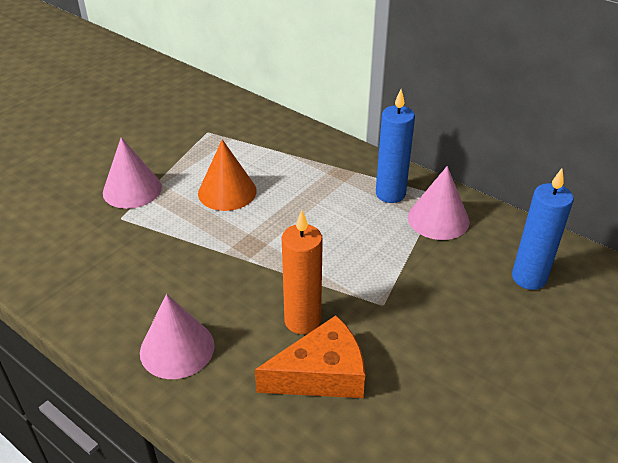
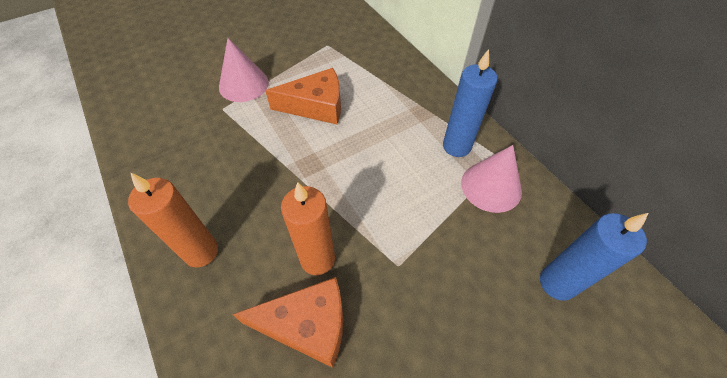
camera: 20 degrees right, 15 degrees up
(177, 348) = (201, 252): pink cone -> orange candle
(227, 192) = (316, 106): orange cone -> orange cheese

